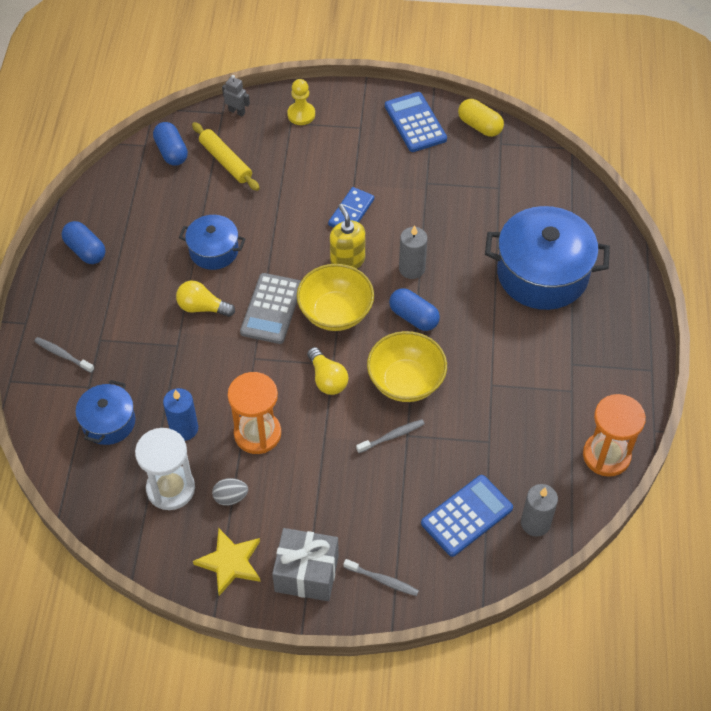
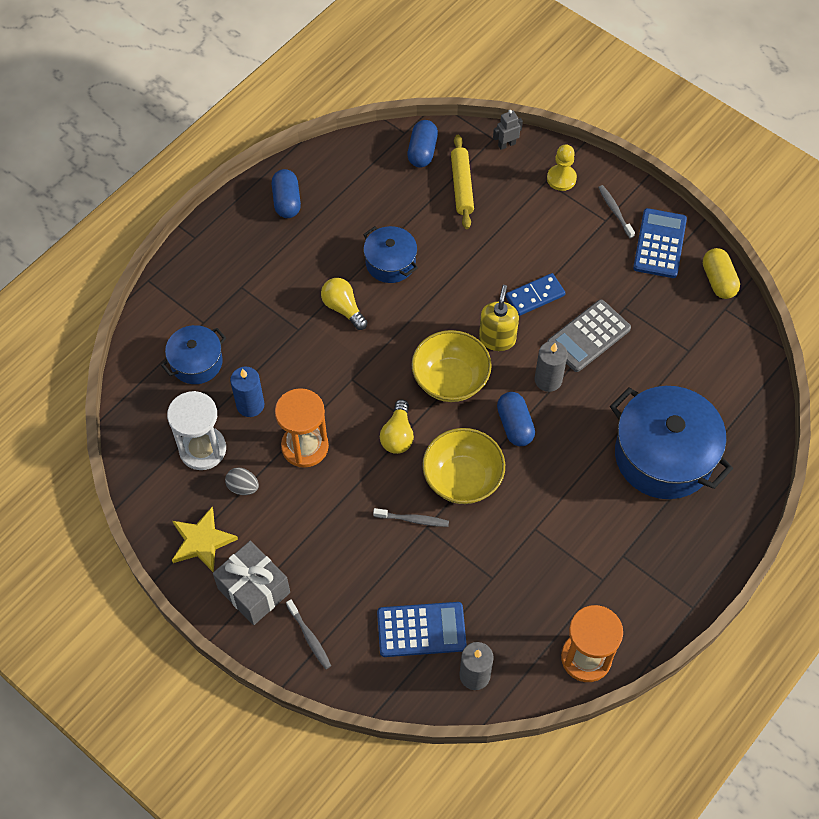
camera: 35 degrees right, 5 degrees up
(63, 355) = (203, 283): grey toothbrush -> grey toothbrush (615, 211)
(237, 111) = (506, 144): grey robot -> grey robot turned 90 degrees counterclockwise
(271, 309) = (399, 344): grey calculator -> grey calculator (588, 336)

